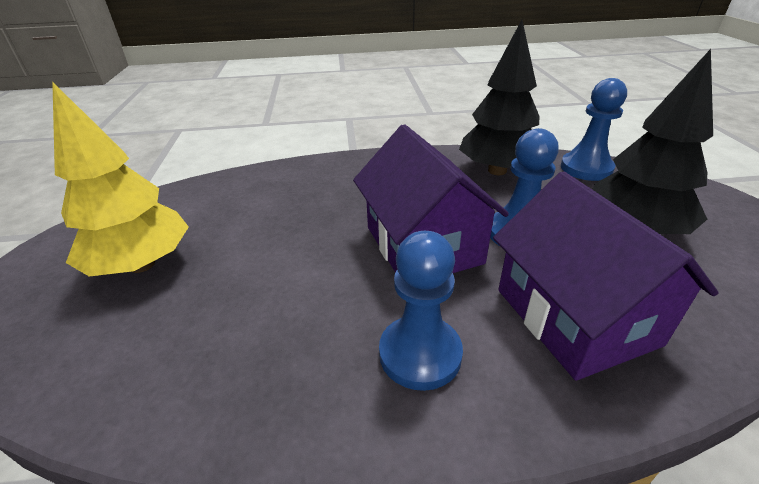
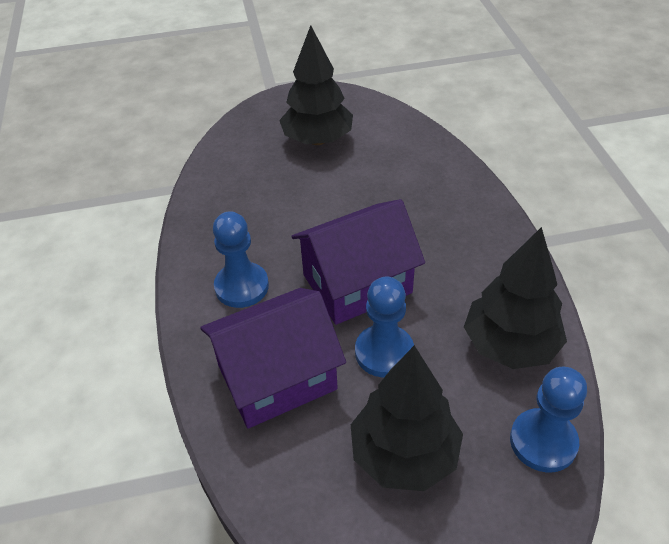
camera: 85 degrees right, 10 degrees up
(142, 264) = (317, 140): yellow tree -> black tree

